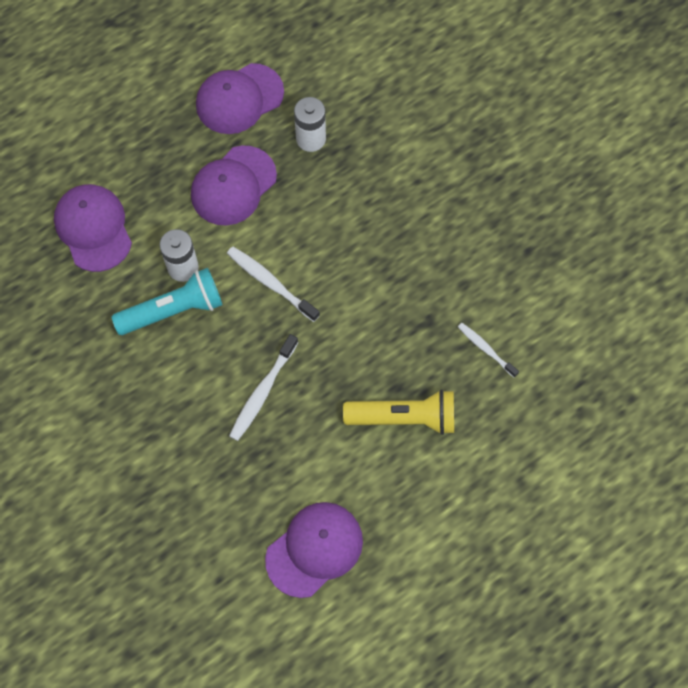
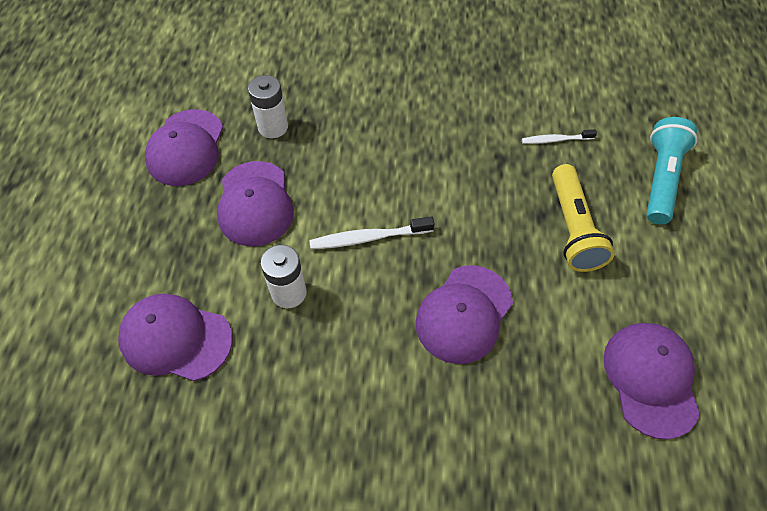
camera: 50 degrees left, 10 degrees down
(173, 310) = (321, 329): turquoise flashlight -> turquoise flashlight (661, 179)
(262, 392) = (464, 314): white toothbrush -> purple cap
(404, 418) = (573, 228): yellow flashlight -> yellow flashlight turned 135 degrees clockwise

